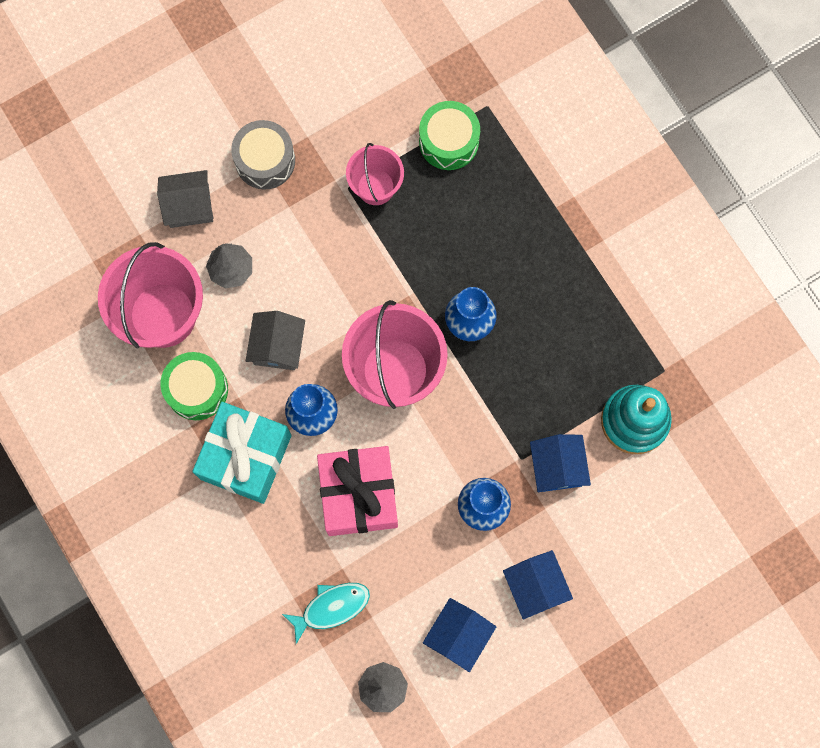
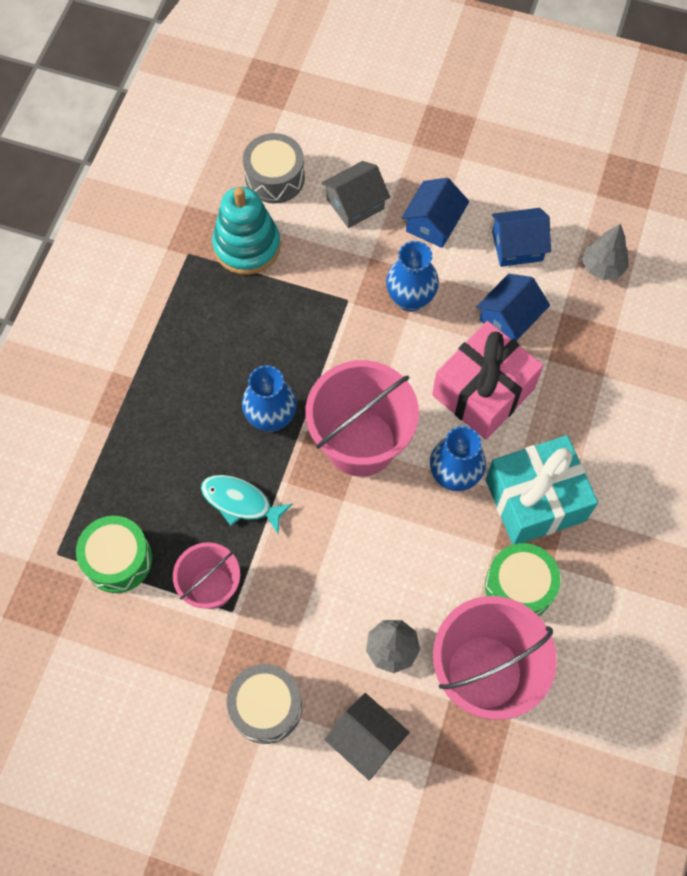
camera: 130 degrees left, 10 degrees down
(277, 346) = (423, 552): grey house -> grey house (355, 204)
(331, 607) = (583, 344): turquoise fish -> turquoise fish (240, 502)
(557, 467) = (331, 271): blue house -> blue house (509, 318)
(683, 494) = (275, 178): none -> grey drum

